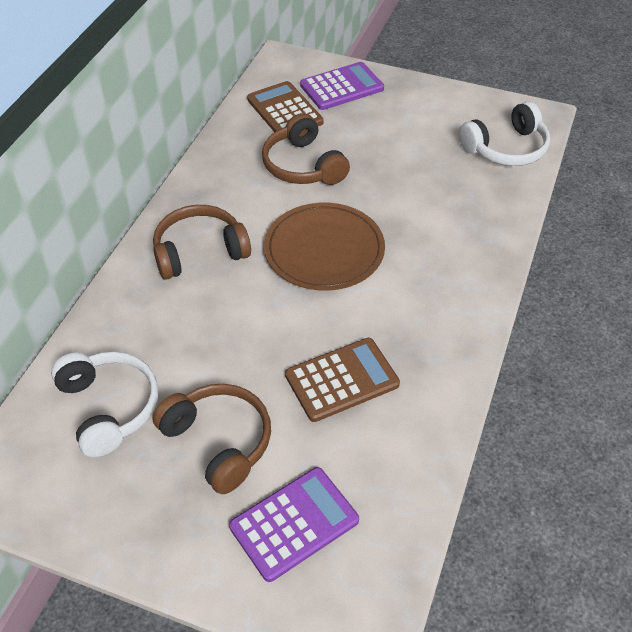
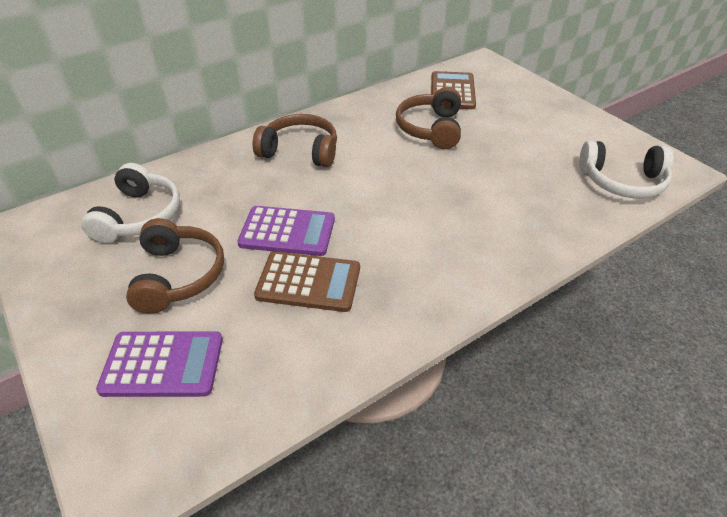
camera: 35 degrees right, 5 degrees down
(324, 250) = (389, 188): brown plate -> none
(342, 87) = (513, 92): purple calculator -> purple calculator (287, 232)

